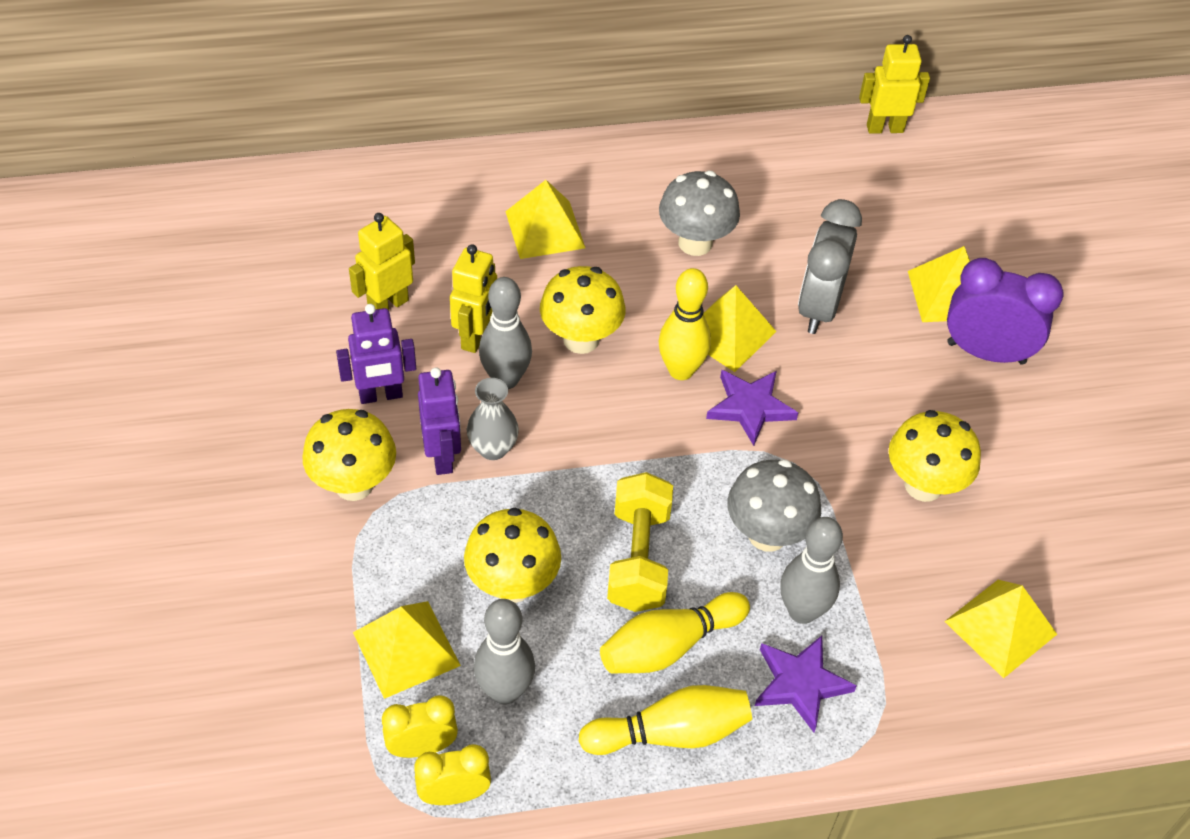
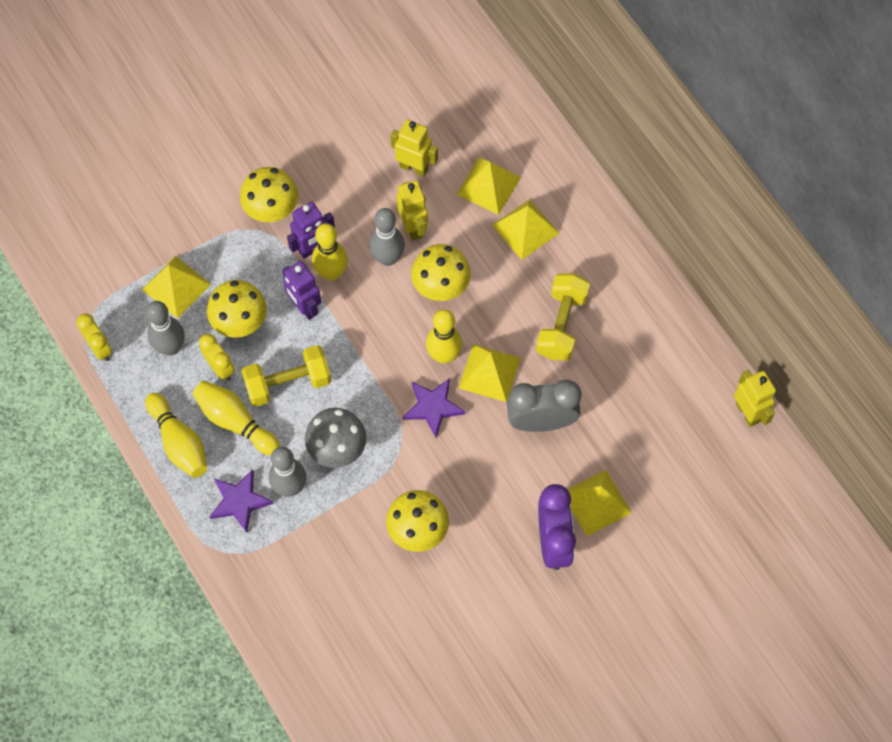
camera: 70 degrees right, 15 degrees up
(381, 395) = (342, 195): purple robot -> purple robot (305, 307)
(422, 747) = (120, 320): yellow clock -> yellow clock (220, 367)
(476, 337) = (413, 227): yellow robot -> yellow robot turned 105 degrees counterclockwise
(493, 448) = (331, 273): grey vase -> yellow bowling pin
(695, 243) = (561, 325): grey mushroom -> yellow dumbbell
(1000, 628) = (327, 606): yellow pyramid -> yellow pyramid (488, 185)

